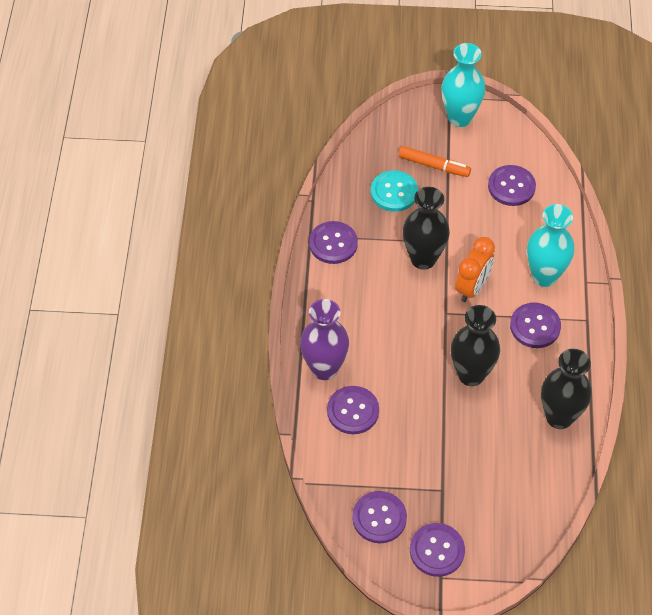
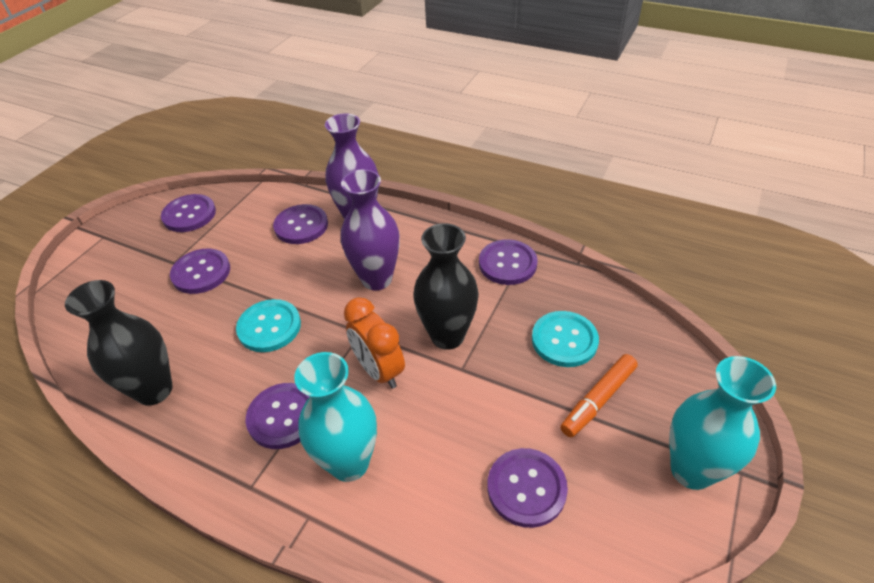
camera: 115 degrees right, 10 degrees down
(389, 324) = (377, 279): none -> purple vase
(437, 550) = (126, 241): purple button -> purple button (201, 272)
(471, 374) = (269, 327): black vase -> turquoise button

